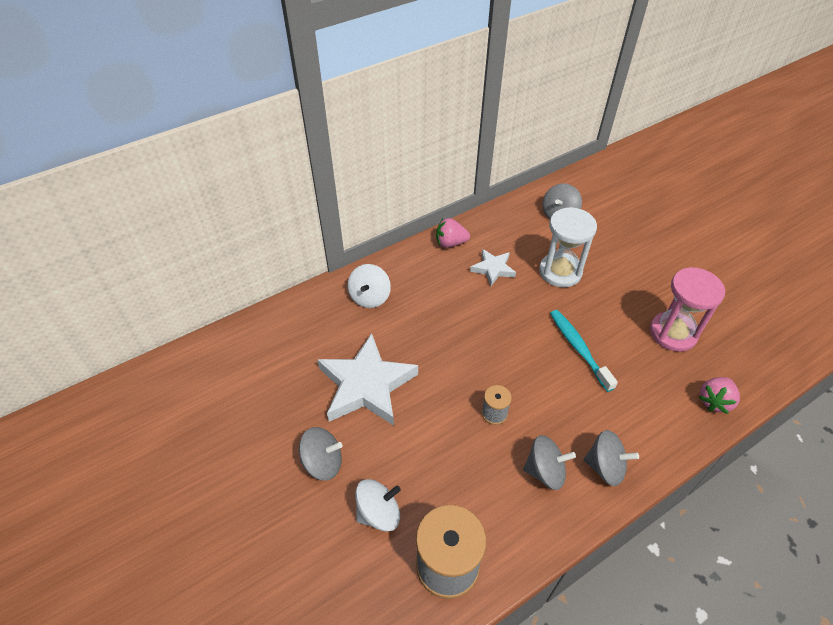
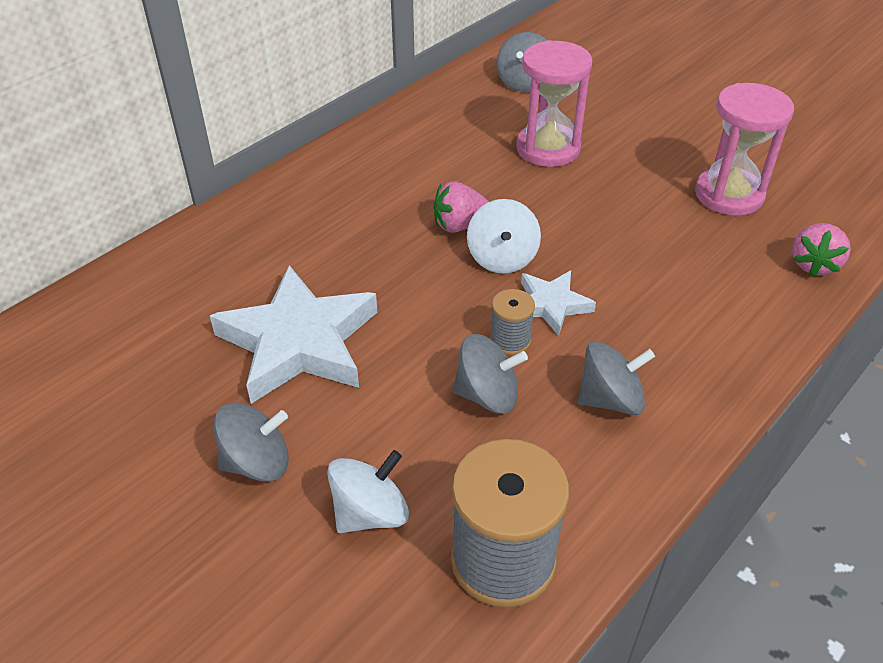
camera: 15 degrees left, 5 degrees down
(370, 297) = (271, 226): white spinning top -> white spinning top (502, 258)
(450, 243) = (376, 139): pink strawberry -> pink strawberry (459, 225)
(493, 269) = (449, 160): white star -> white star (551, 305)
(560, 272) = (548, 148): white hourglass -> pink hourglass
(578, 348) = (605, 236): turquoise toothbrush -> none
(605, 467) = (695, 375): grey spinning top -> grey spinning top (487, 395)

